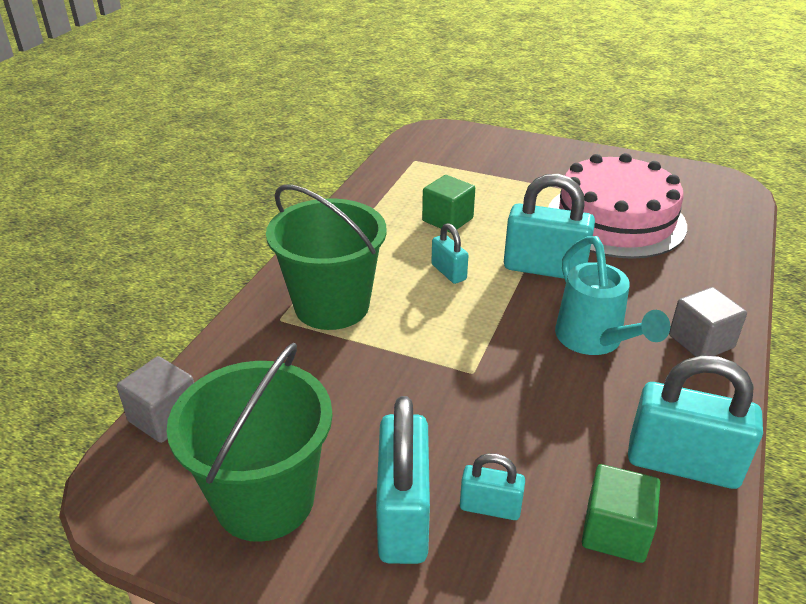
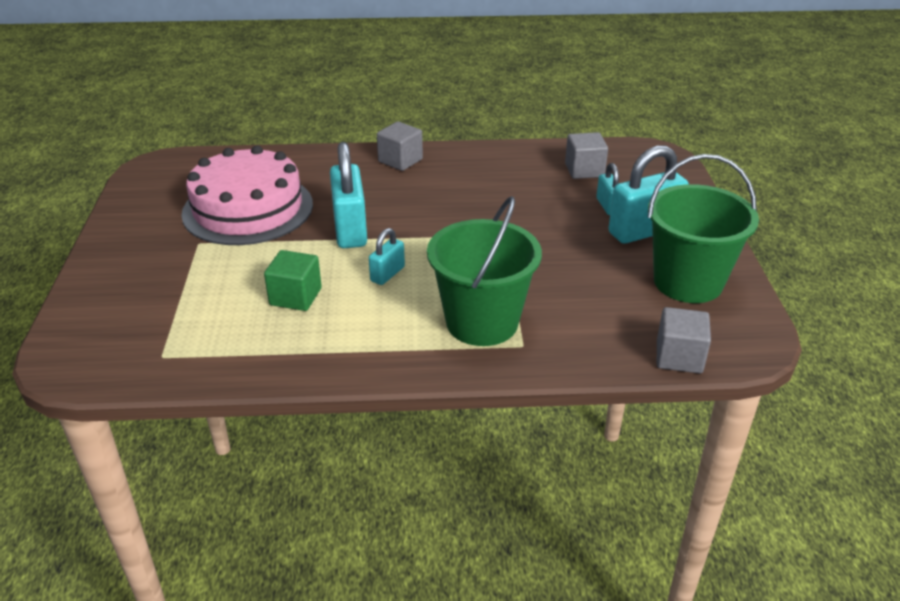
camera: 115 degrees left, 0 degrees up
(594, 341) = (431, 196): turquoise watering can -> none
(615, 531) = (584, 170): green cube -> grey cube
(682, 464) = (518, 158): turquoise padlock -> none

